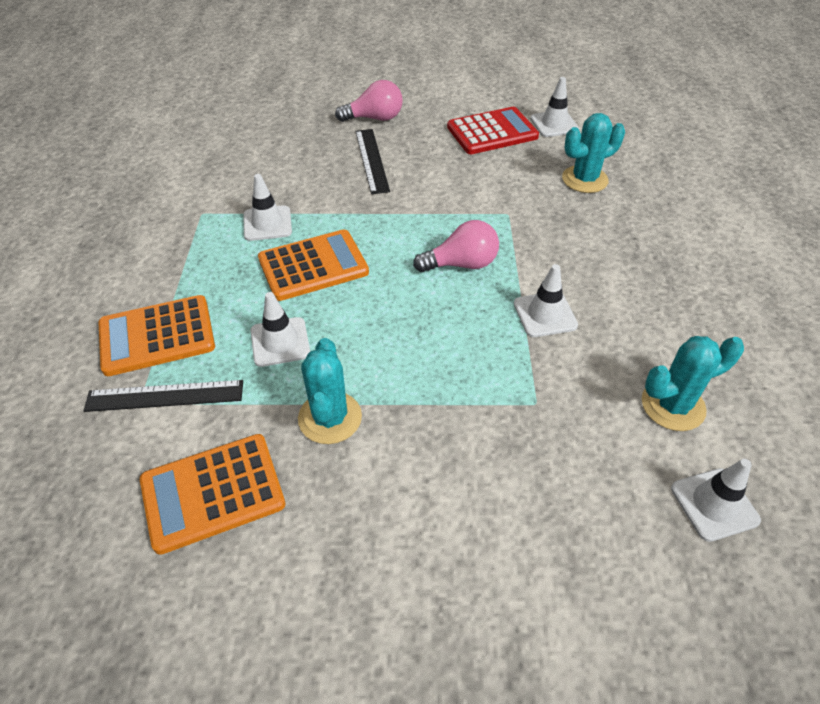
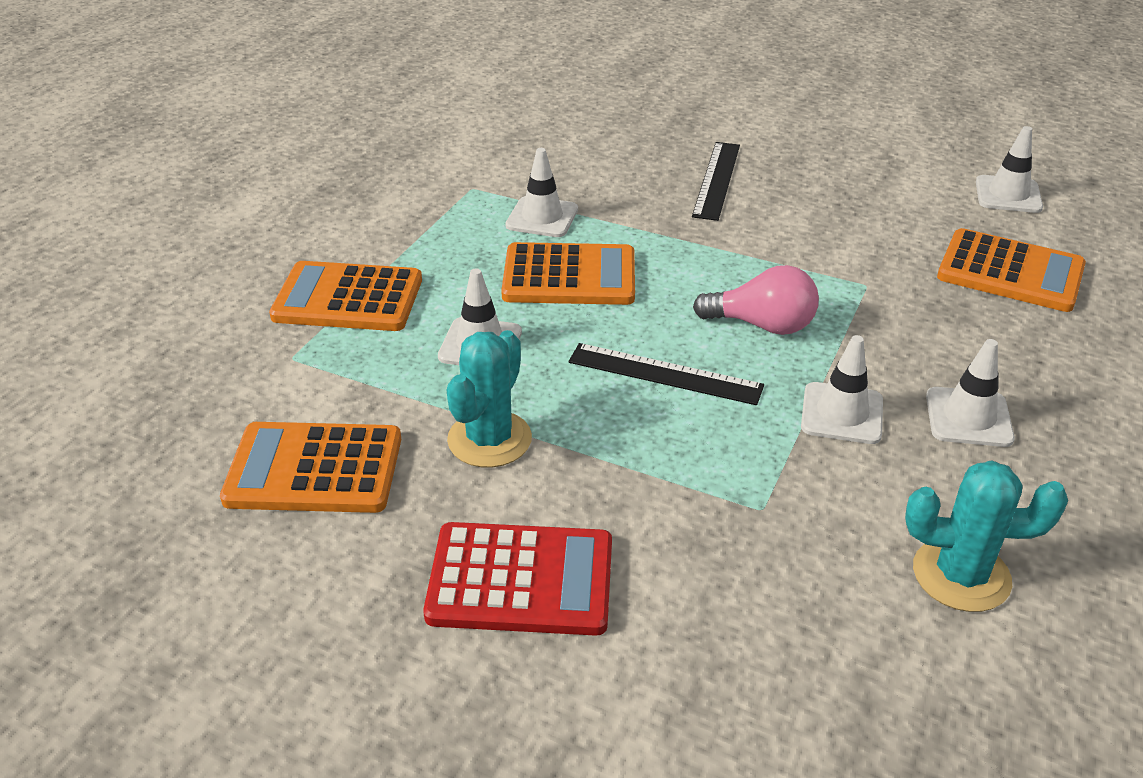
camera: 25 degrees right, 10 degrees down
(165, 396) = (321, 359): black ruler -> black ruler (665, 374)
(374, 118) = (751, 134): pink light bulb -> none
(492, 132) = (907, 184): red calculator -> red calculator (521, 580)
(584, 179) = (1010, 272): turquoise cactus -> orange calculator
(714, 504) = (944, 709): white traffic cone -> white traffic cone (968, 417)

